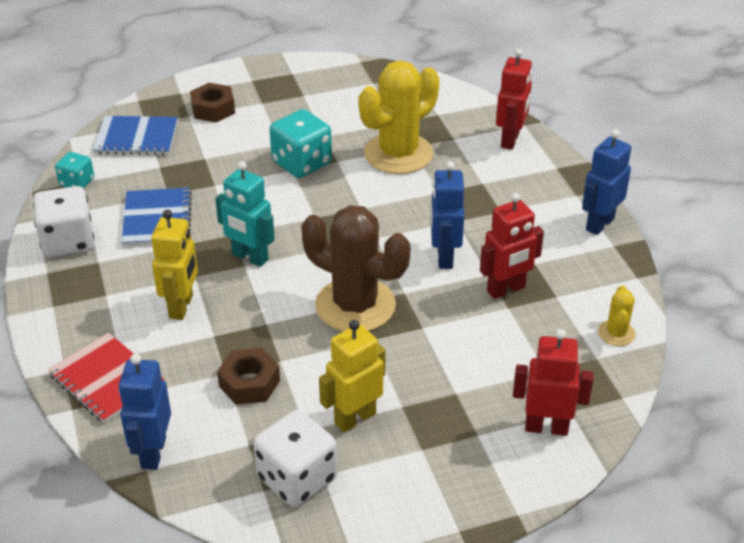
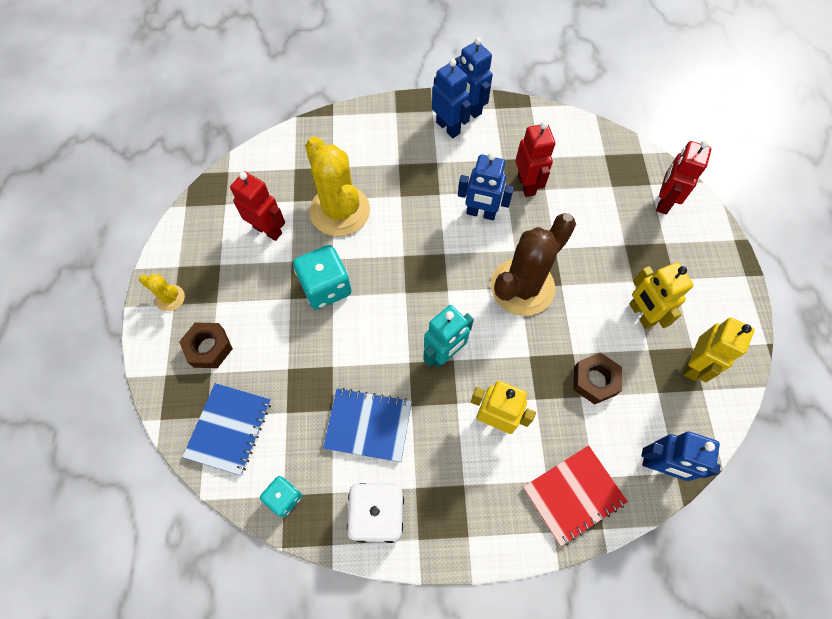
camera: 75 degrees left, 25 degrees up
(297, 478) = (694, 365): white dice -> yellow robot
(510, 140) = (350, 130): red robot -> red robot (268, 230)
(558, 211) = (448, 127): none -> blue robot
(616, 333) = (583, 136): yellow cactus -> yellow cactus (170, 298)

